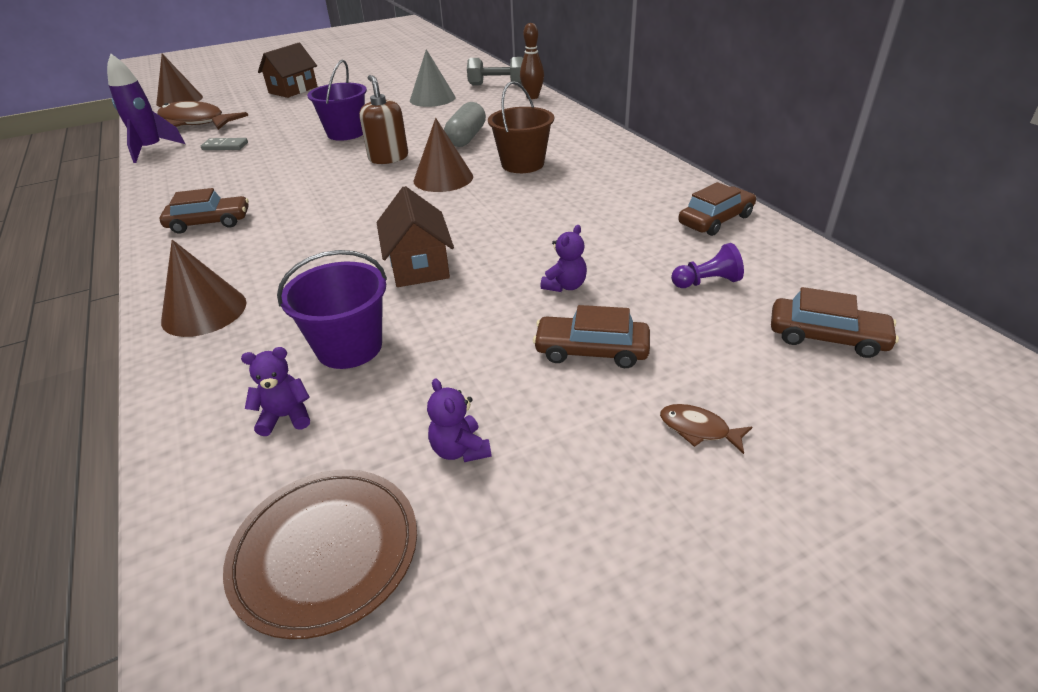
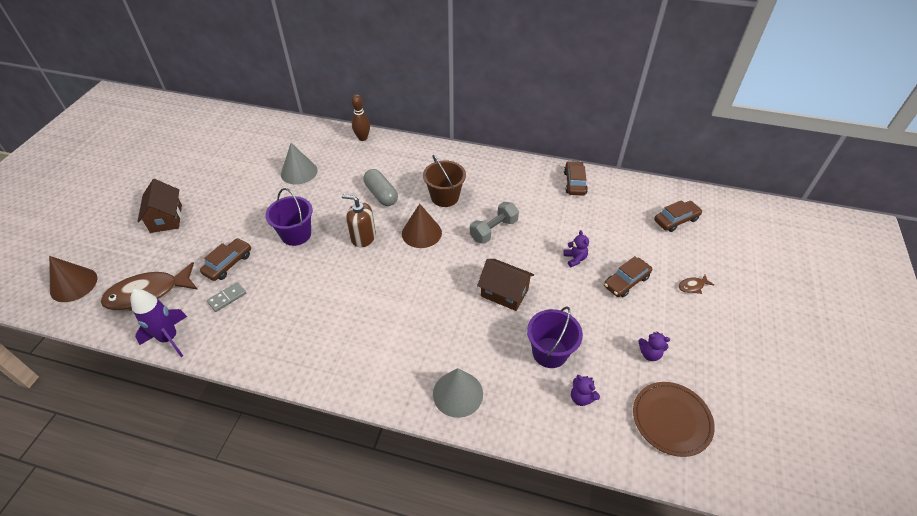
camera: 50 degrees left, 10 degrees up
(204, 311) = (458, 393): brown cone -> grey cone
(209, 222) = (347, 352): brown car -> brown car (228, 264)
(286, 417) = (581, 398): purple teddy bear -> purple teddy bear turned 75 degrees counterclockwise
(497, 85) = (321, 137): grey dumbbell -> grey dumbbell (493, 230)
(707, 282) = (615, 220): purple pawn -> none

